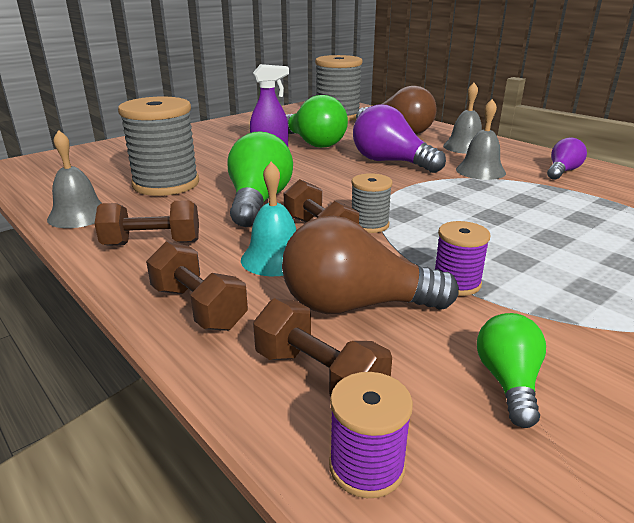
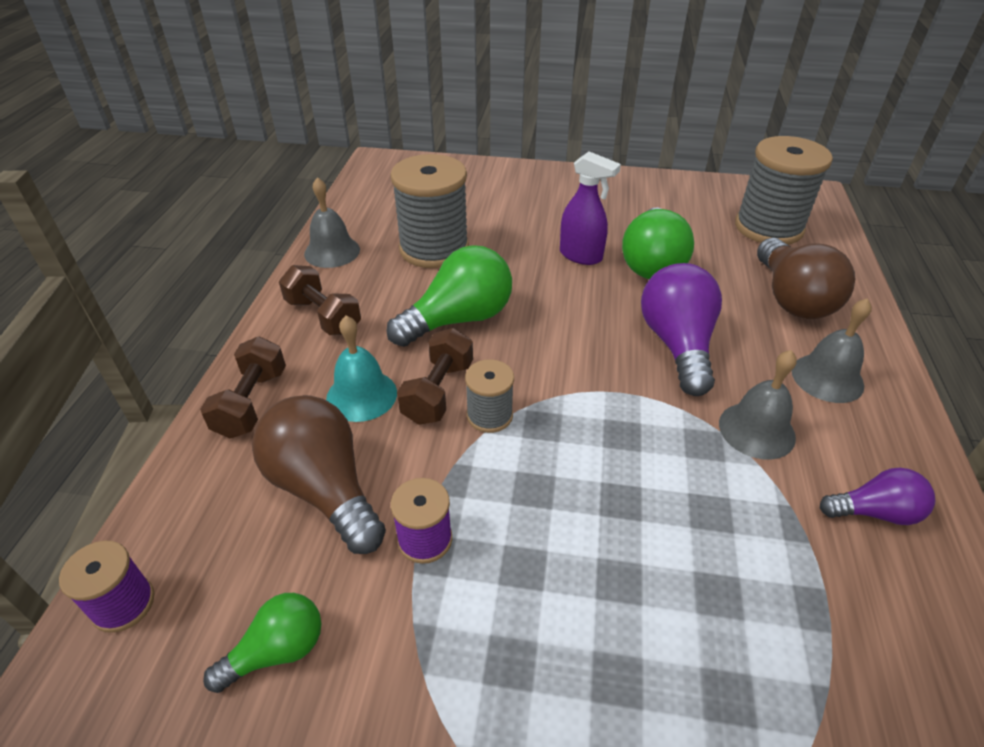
camera: 50 degrees right, 15 degrees up
(319, 377) = (208, 523): brown dumbbell -> none

